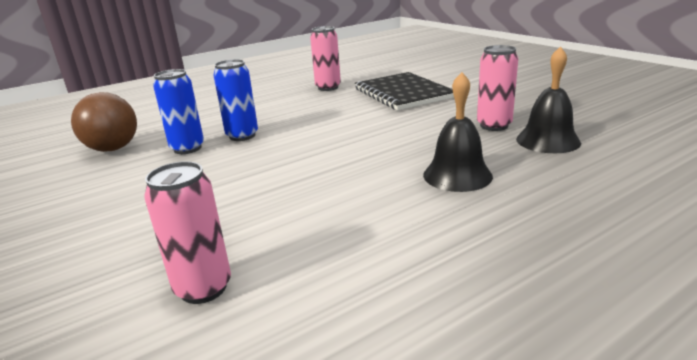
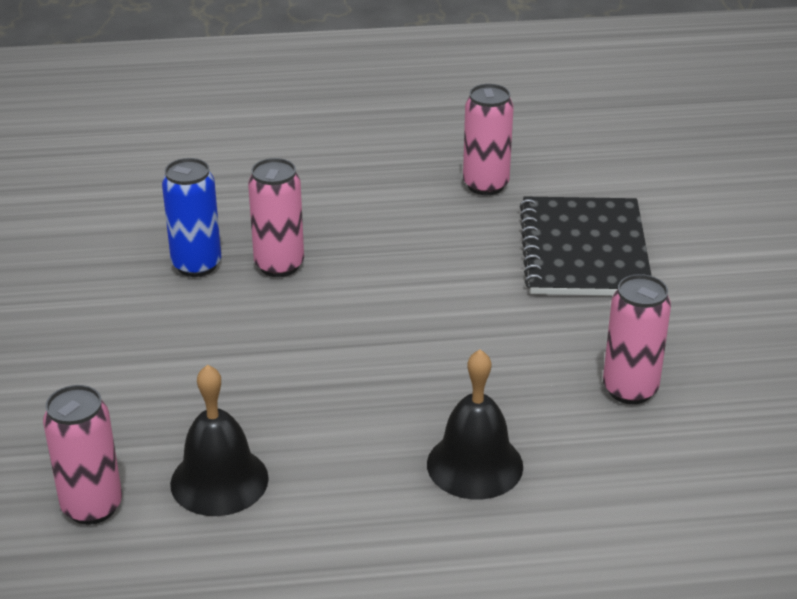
camera: 25 degrees right, 10 degrees up
(113, 149) = (109, 226): brown ball -> none
(242, 136) = (279, 265): blue can -> pink can
(548, 140) = (665, 453): black bell -> black bell (219, 480)

